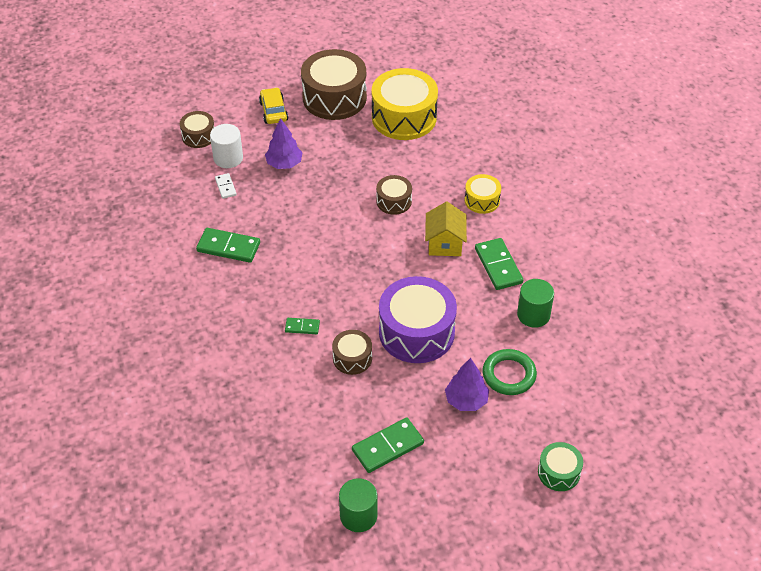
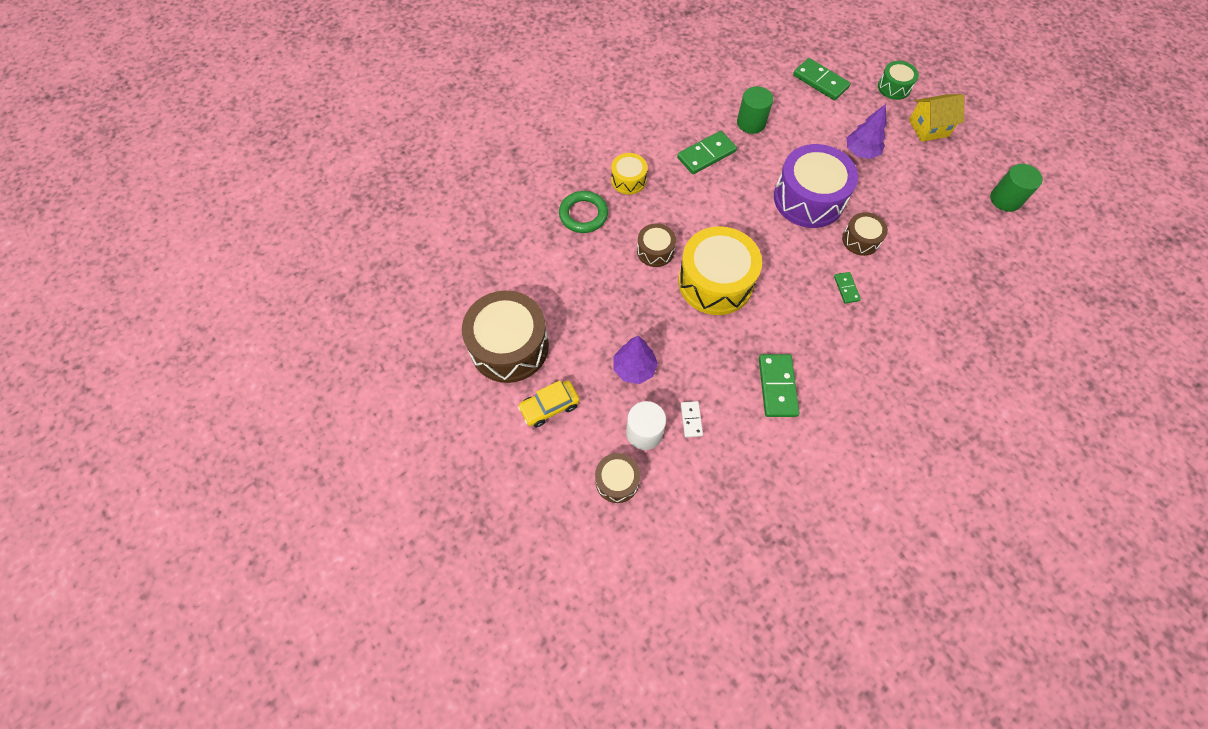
camera: 105 degrees left, 15 degrees up
(225, 187) = (691, 419): white domino -> white domino turned 60 degrees counterclockwise
(387, 447) = (934, 194): green domino -> green domino (820, 81)
(404, 117) = (526, 269): yellow drum -> yellow drum (715, 282)
(445, 243) = (695, 198): yellow house -> yellow house (928, 128)
(509, 375) = (821, 129): green ring -> green ring (583, 214)

